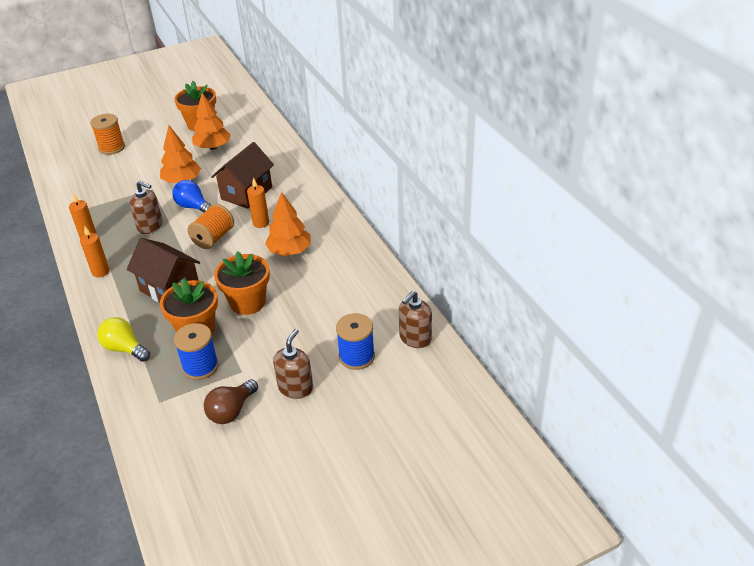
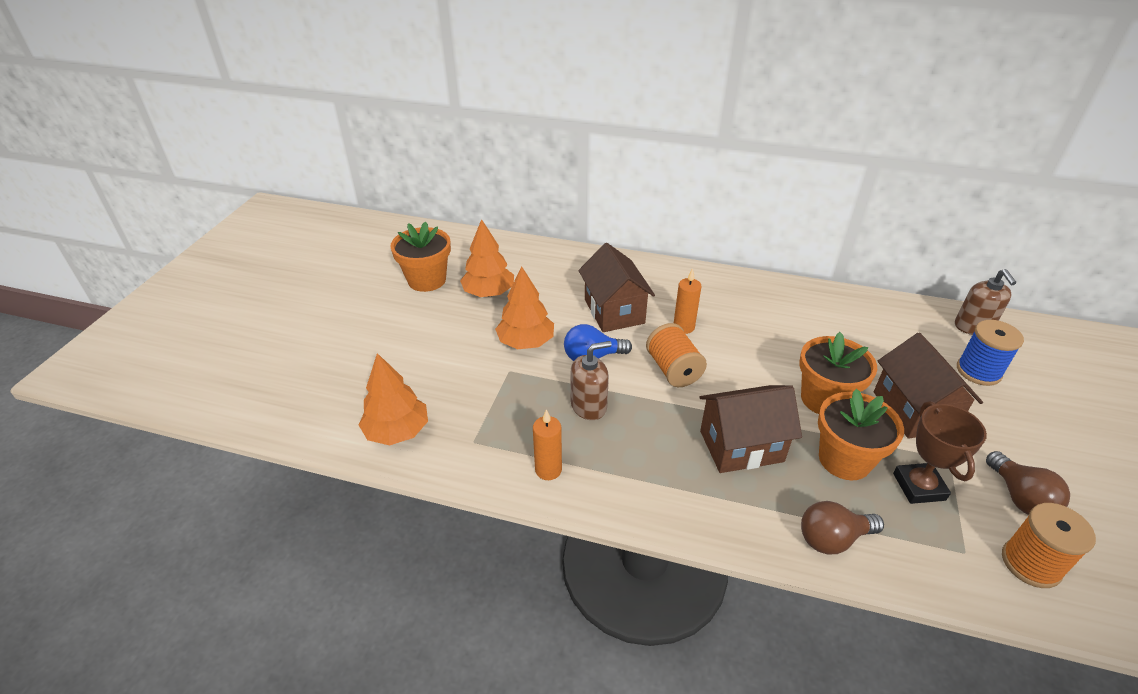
camera: 50 degrees left, 0 degrees up
(100, 272) = (640, 491): orange candle -> none
(112, 148) = (364, 362): orange spool -> orange spool (1030, 563)
(125, 348) = (832, 539): yellow light bulb -> brown light bulb
(200, 366) = (919, 487): blue spool -> brown trophy
(276, 341) = (913, 411): none -> brown house
(290, 251) = (757, 332): orange tree -> orange tree (397, 431)
(295, 387) = (1005, 432): brown soap dispenser -> none

